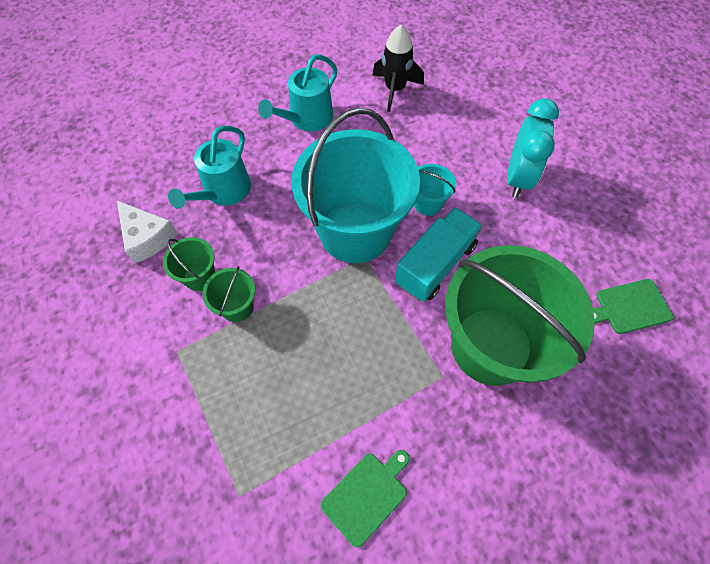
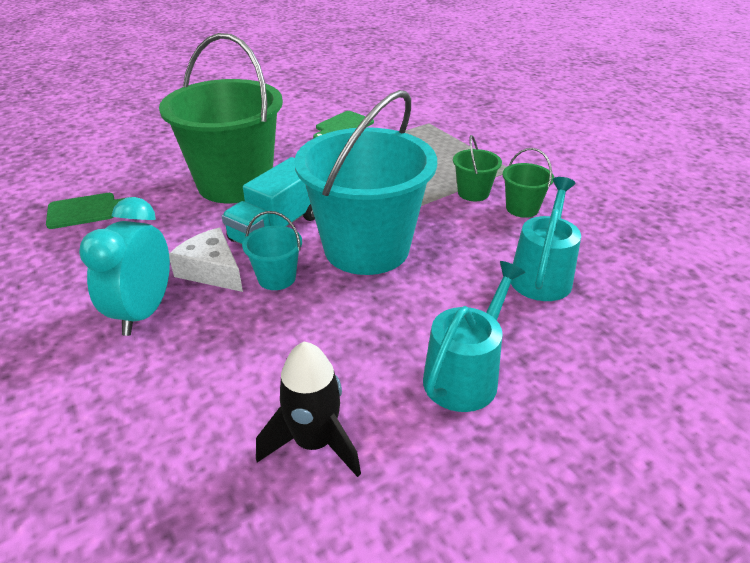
camera: 175 degrees right, 25 degrees down
(147, 237) = (600, 232): white cheese -> white cheese (212, 271)

